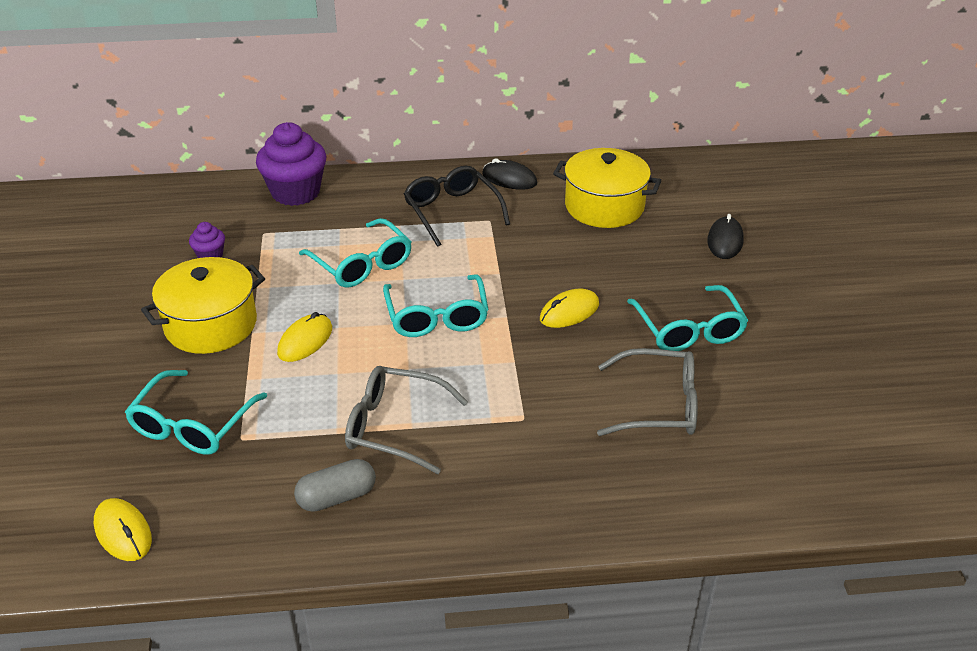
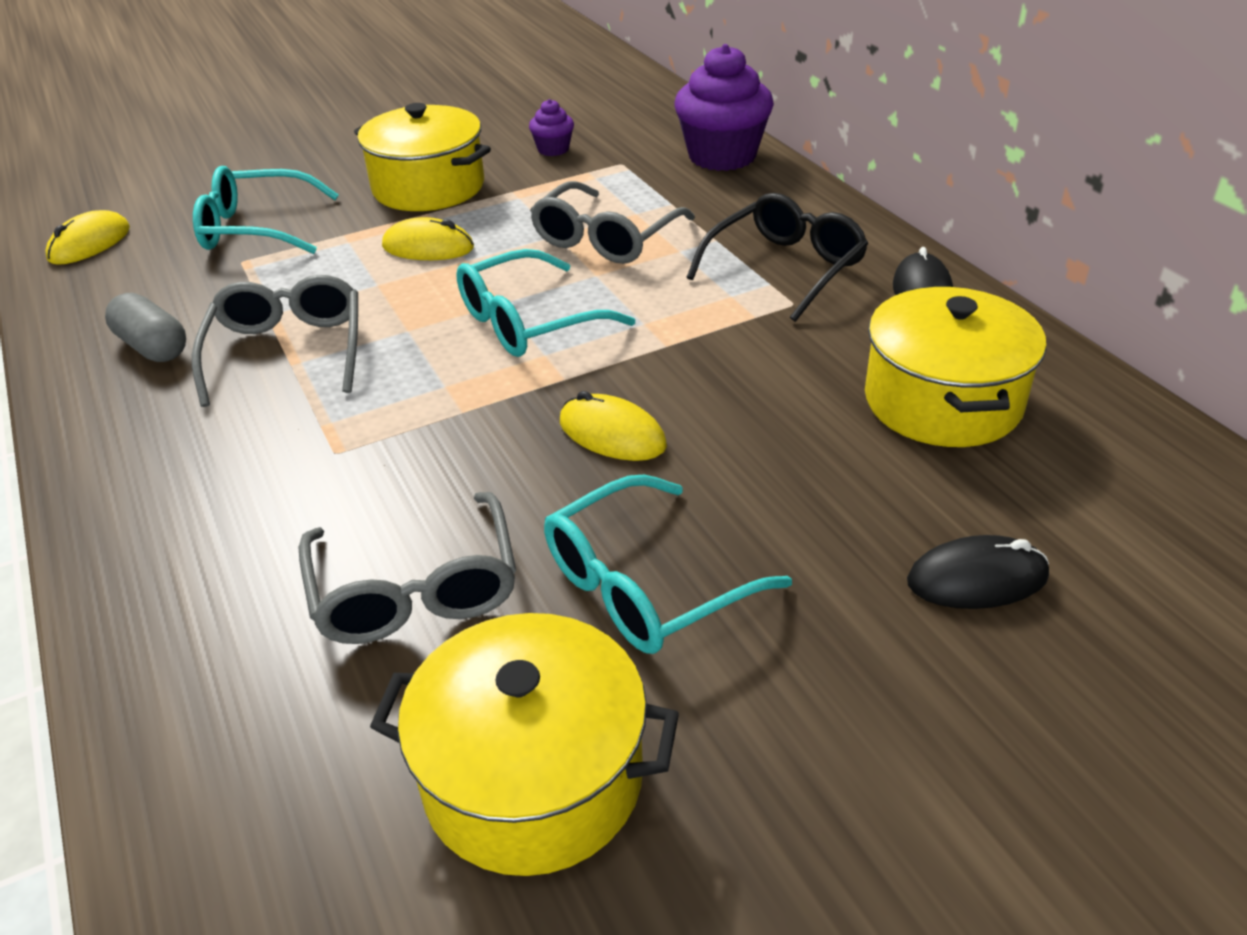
camera: 70 degrees right, 0 degrees up
(362, 264) = (605, 239): turquoise glasses -> grey glasses
(790, 389) = (533, 778): none -> yellow pot

